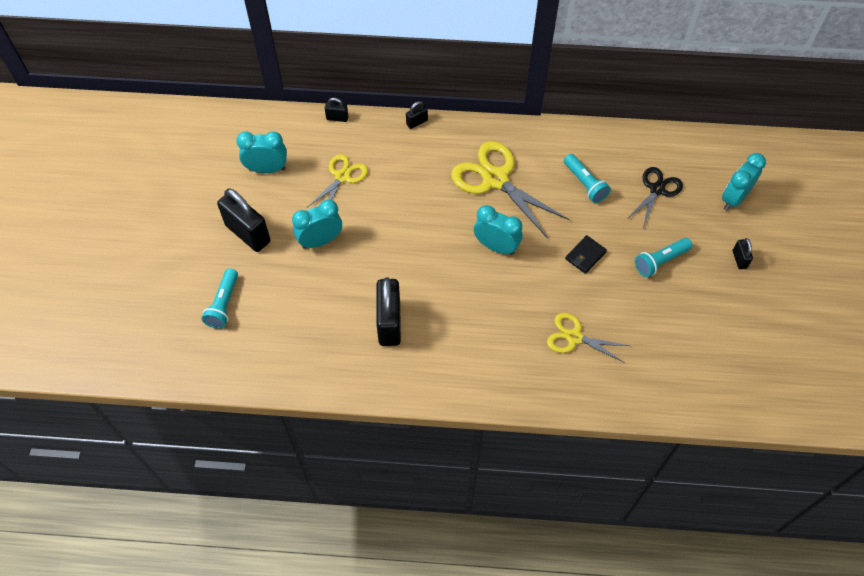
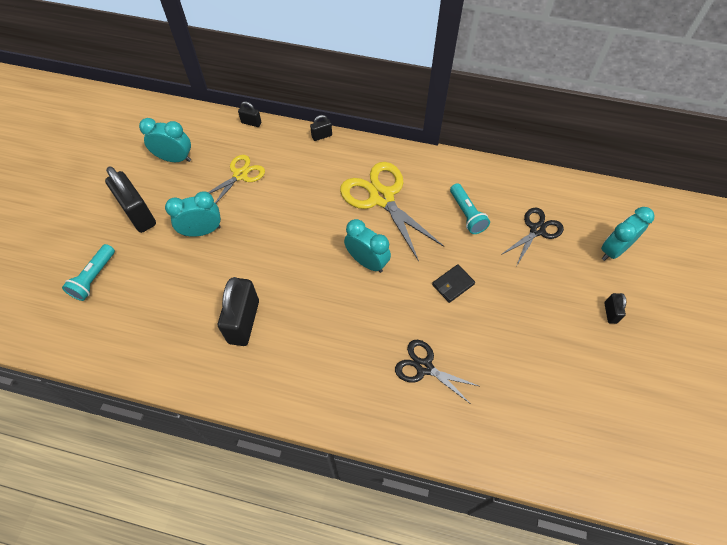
camera: 10 degrees right, 0 degrees up
(574, 337) = (424, 367): yellow scissors -> black scissors
(660, 261) = (528, 302): turquoise flashlight -> none

